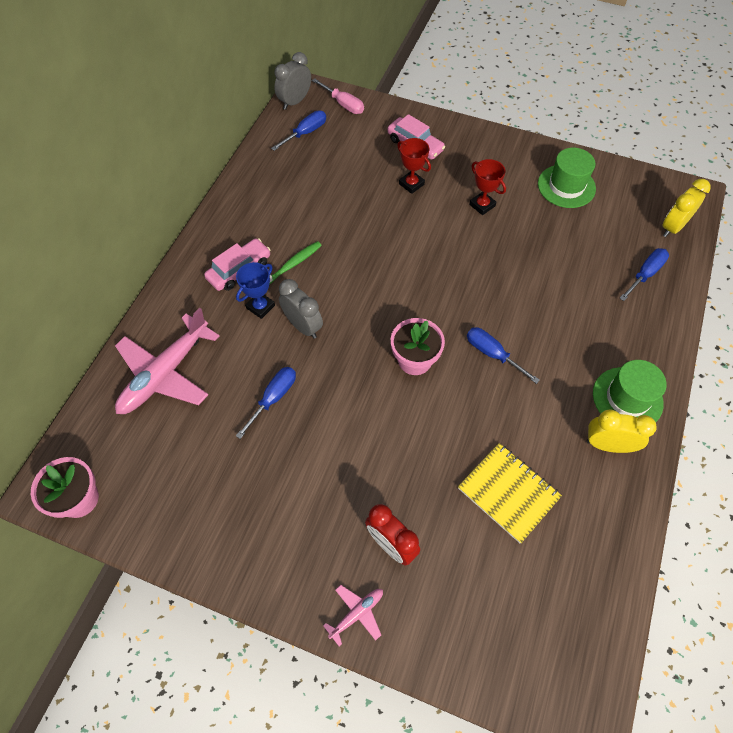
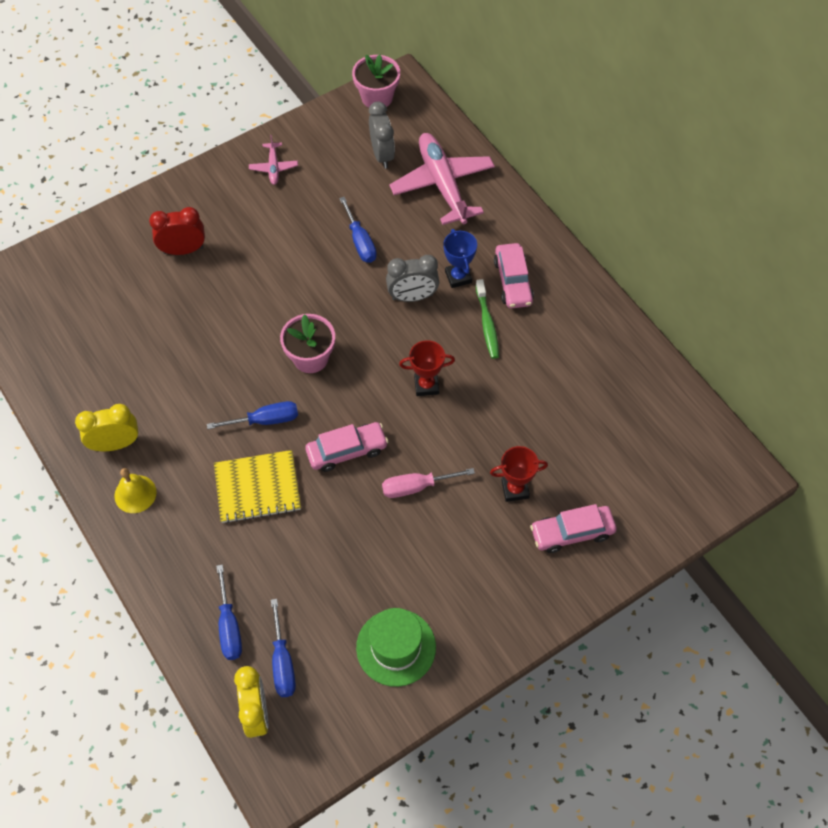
camera: 125 degrees right, 0 degrees up
(295, 102) = (729, 452): grey clock -> grey clock (382, 155)
(305, 133) = (666, 434): blue screwdriver -> blue screwdriver (282, 662)
(343, 104) = (692, 500): pink screwdriver -> pink screwdriver (416, 487)
(356, 614) = (159, 205): pink plane -> pink plane (273, 167)
(468, 287) = (347, 451): none -> pink car
(482, 205) = (435, 538): red trophy -> red trophy (426, 385)
(508, 492) = (148, 346): yellow notebook -> yellow notebook (257, 488)
(607, 445) = (115, 444): yellow clock -> yellow clock turned 150 degrees counterclockwise
(627, 398) = (135, 494): green hat -> yellow bell

